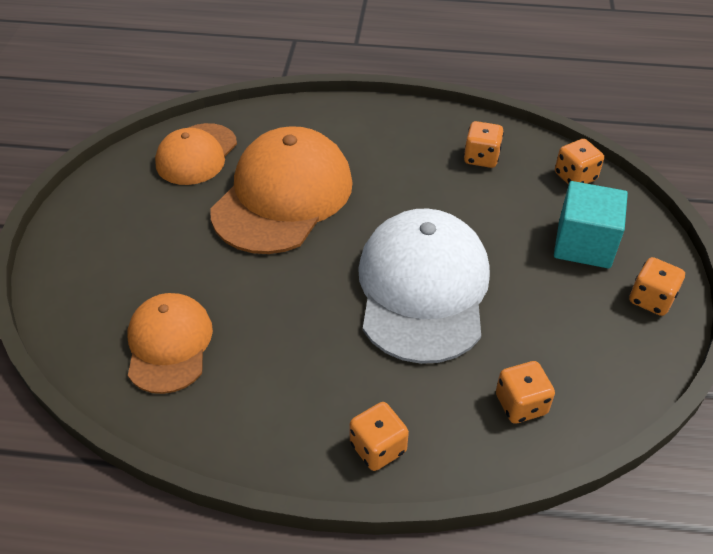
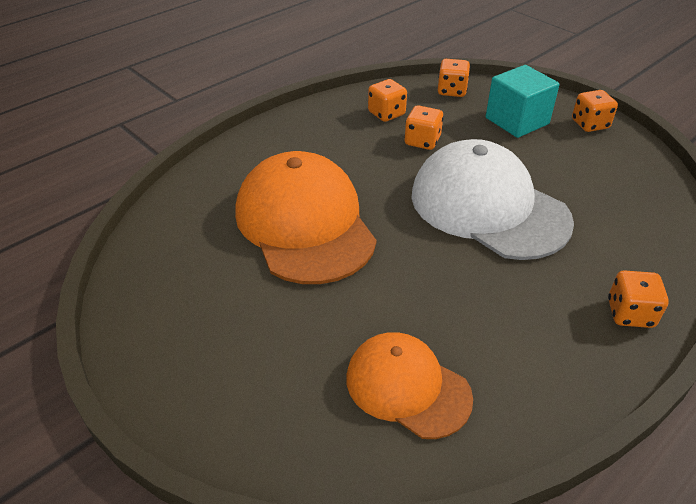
camera: 50 degrees left, 5 degrees down
(196, 154) = (183, 246): orange cap -> none
(521, 404) = (638, 222): orange dice -> orange dice (422, 141)

